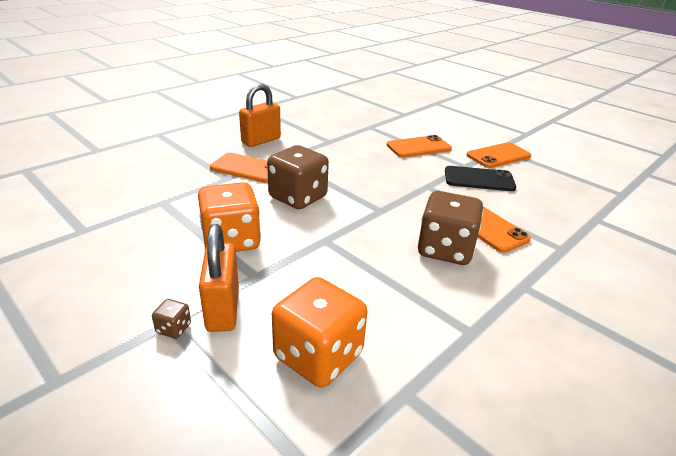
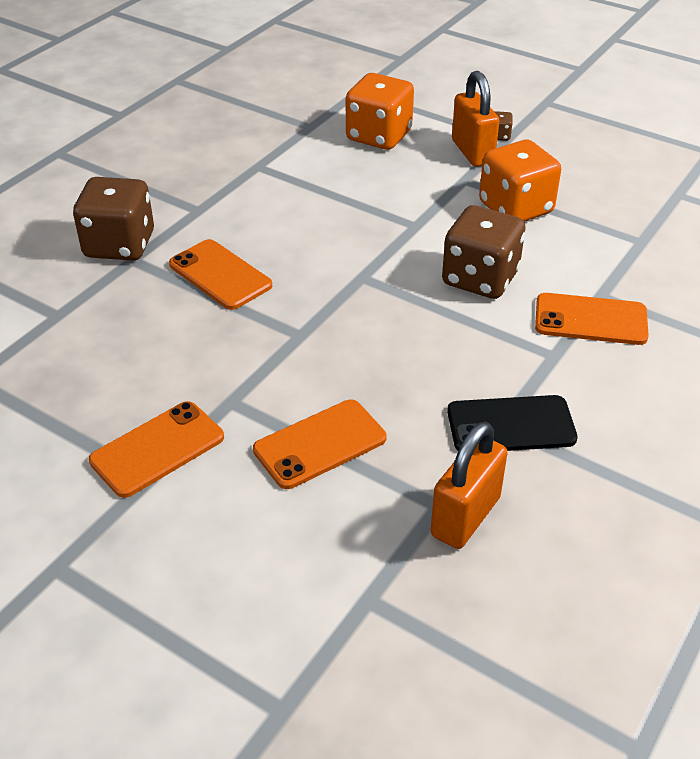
camera: 170 degrees right, 10 degrees up
(261, 141) = (626, 397): orange padlock -> orange padlock (465, 517)
(445, 249) = (276, 236): brown dice -> brown dice (119, 245)
(479, 179) = (212, 368): black phone -> black phone (511, 425)

